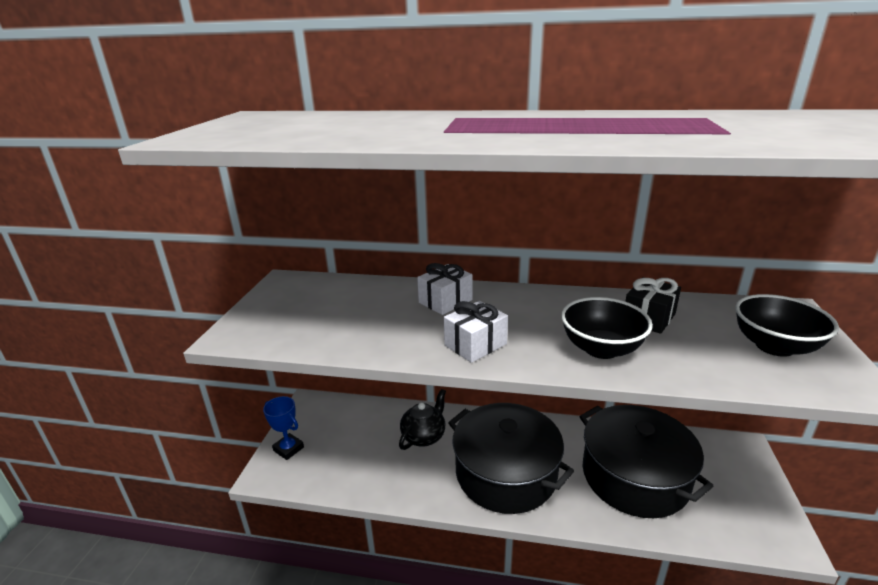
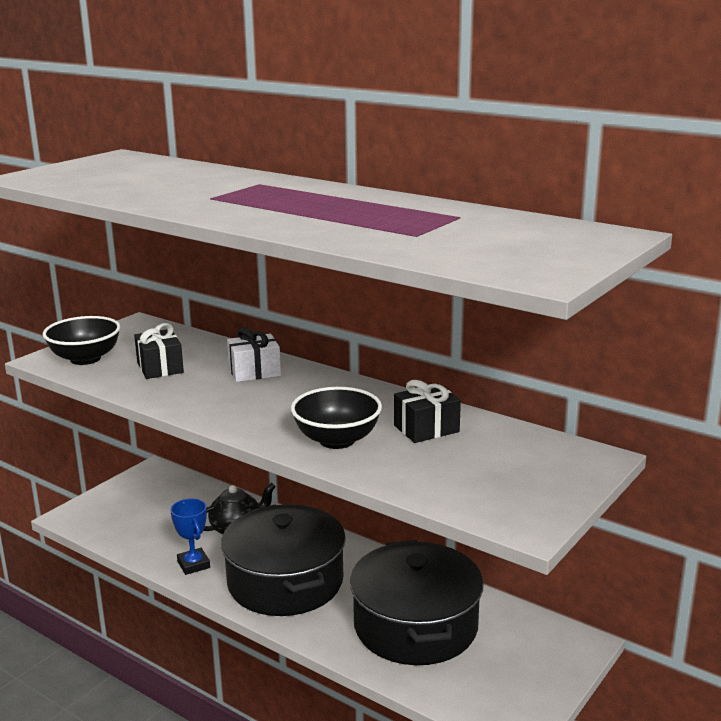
camera: 25 degrees right, 5 degrees down
(288, 449) = (105, 503): blue trophy -> blue trophy (193, 564)
(356, 318) = (160, 367): none -> black gift
(475, 344) = (232, 410): white gift -> none
(774, 346) = (510, 479): black bowl -> black bowl (85, 359)

